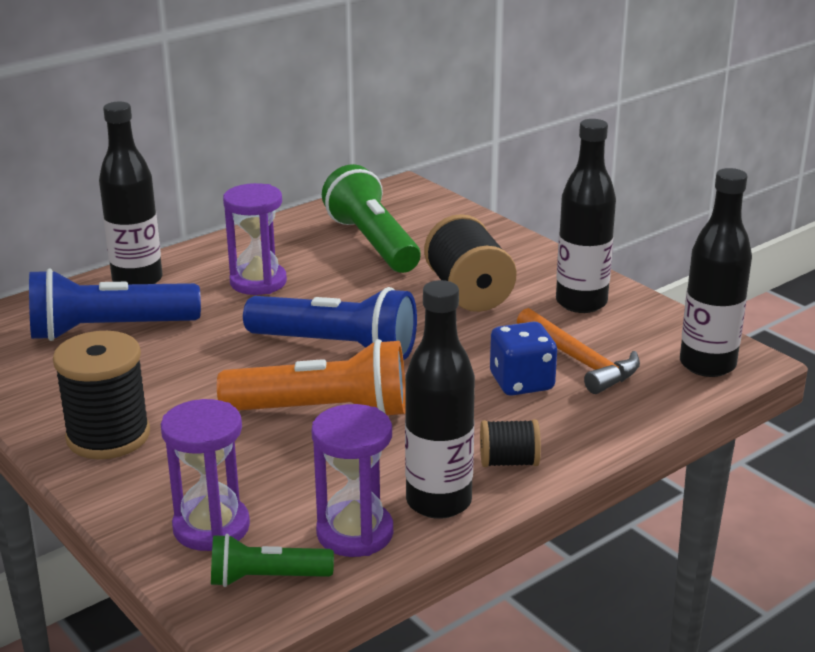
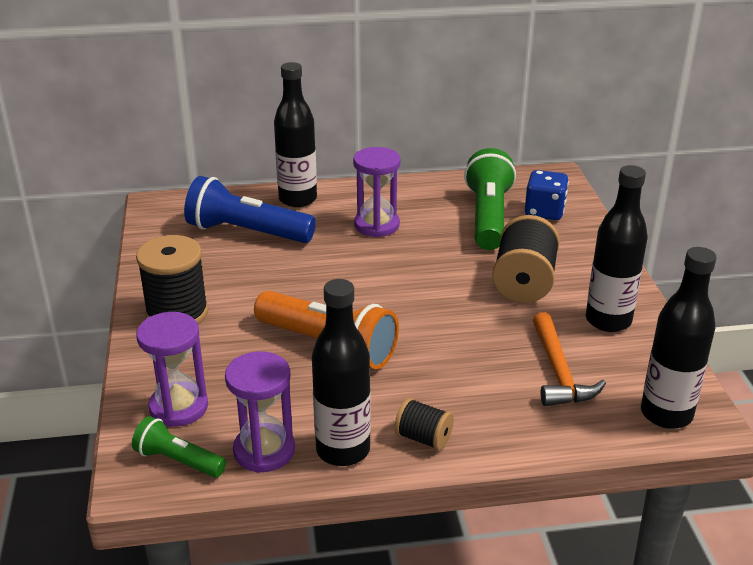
camera: 30 degrees right, 5 degrees up
(337, 347) = (384, 296): blue flashlight -> none
(521, 382) = (495, 374): blue dice -> blue dice (544, 212)

